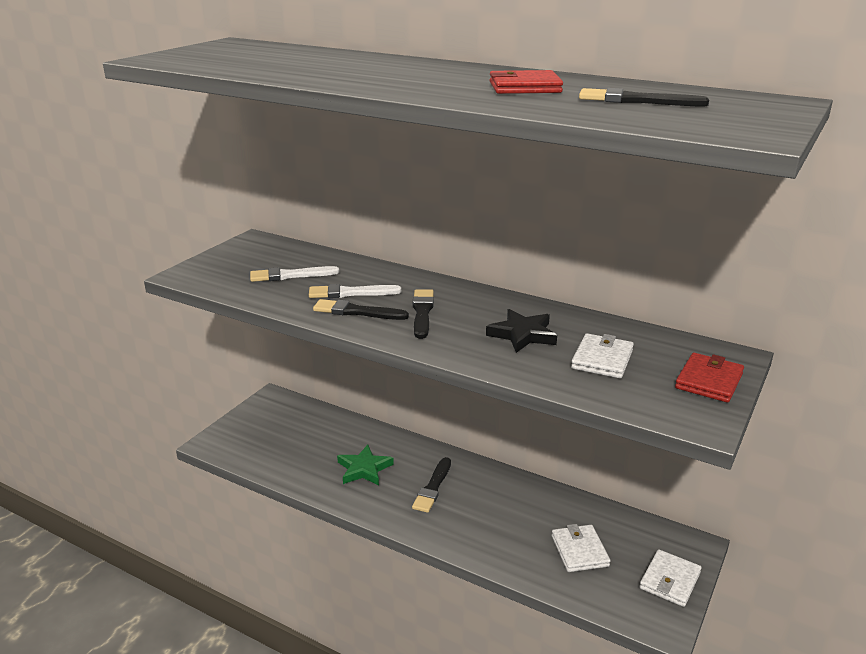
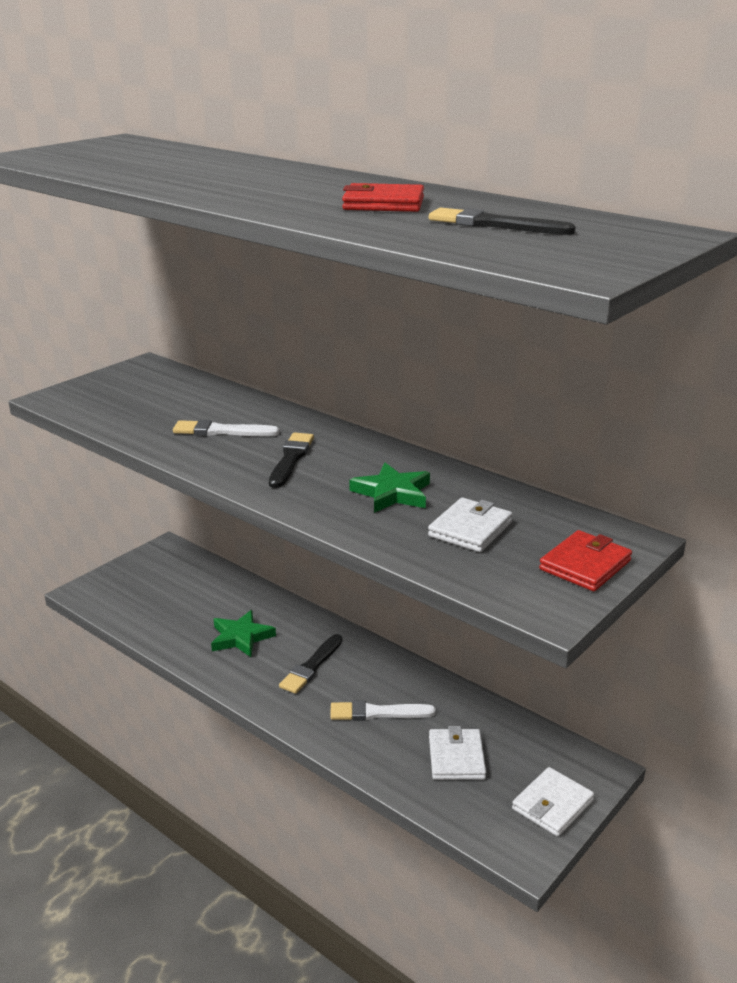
camera: 10 degrees right, 0 degrees up
(290, 275) = (166, 407): white brush -> white brush (377, 713)
(357, 312) = (218, 452): black brush -> none
(522, 334) = (392, 493): black star -> green star

